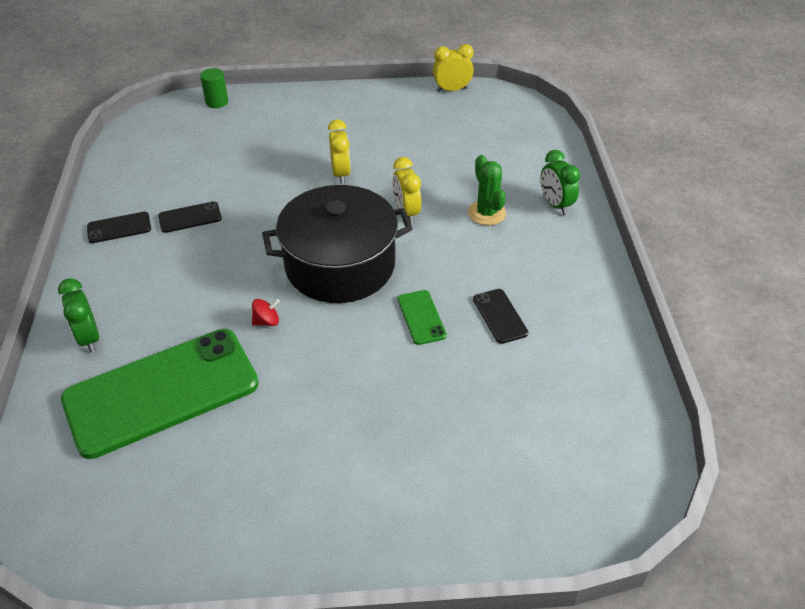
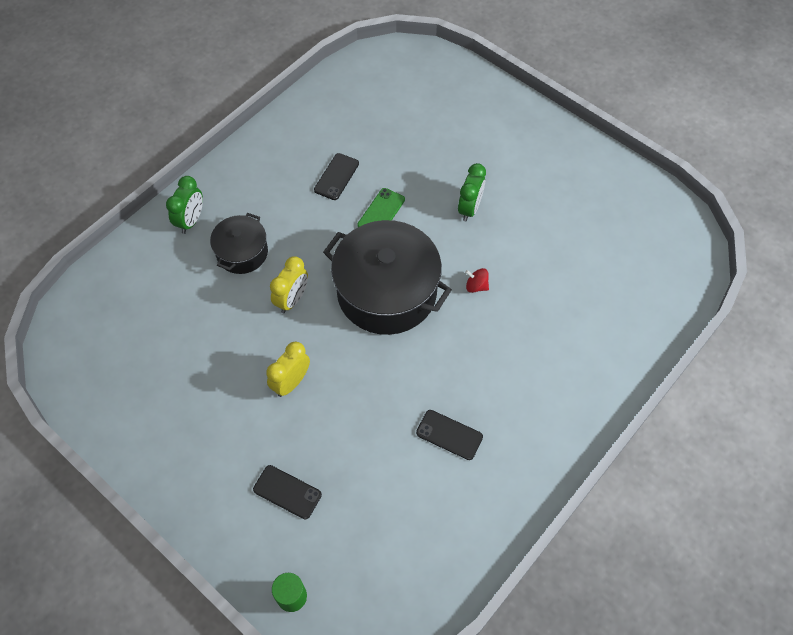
camera: 135 degrees left, 15 degrees up
(89, 338) = (602, 368): green clock -> green clock (469, 208)
(119, 228) = (513, 472): black phone -> black phone (287, 492)
(161, 391) = (581, 286): green phone -> none
(452, 90) = (82, 407): yellow clock -> none
(486, 213) = (242, 252): green cactus -> black pot

